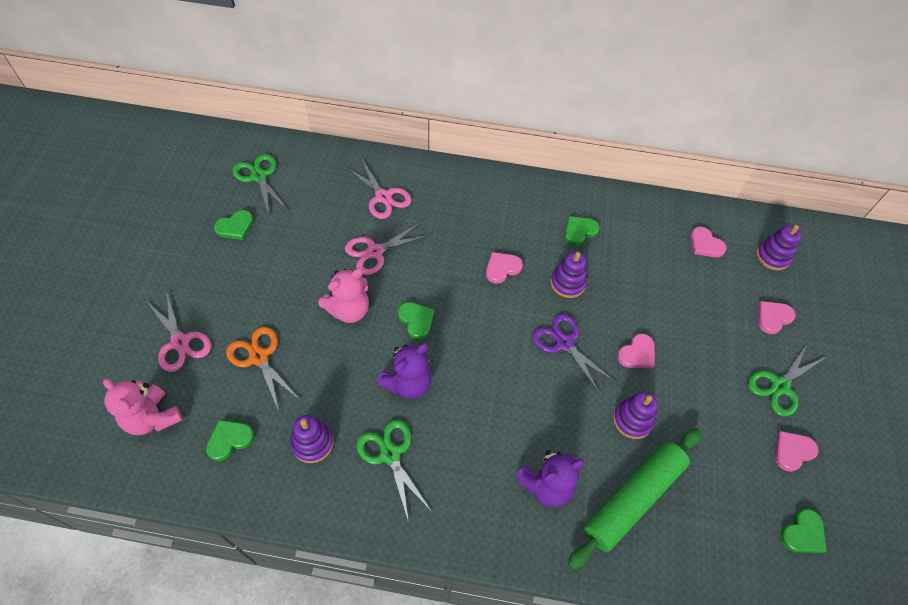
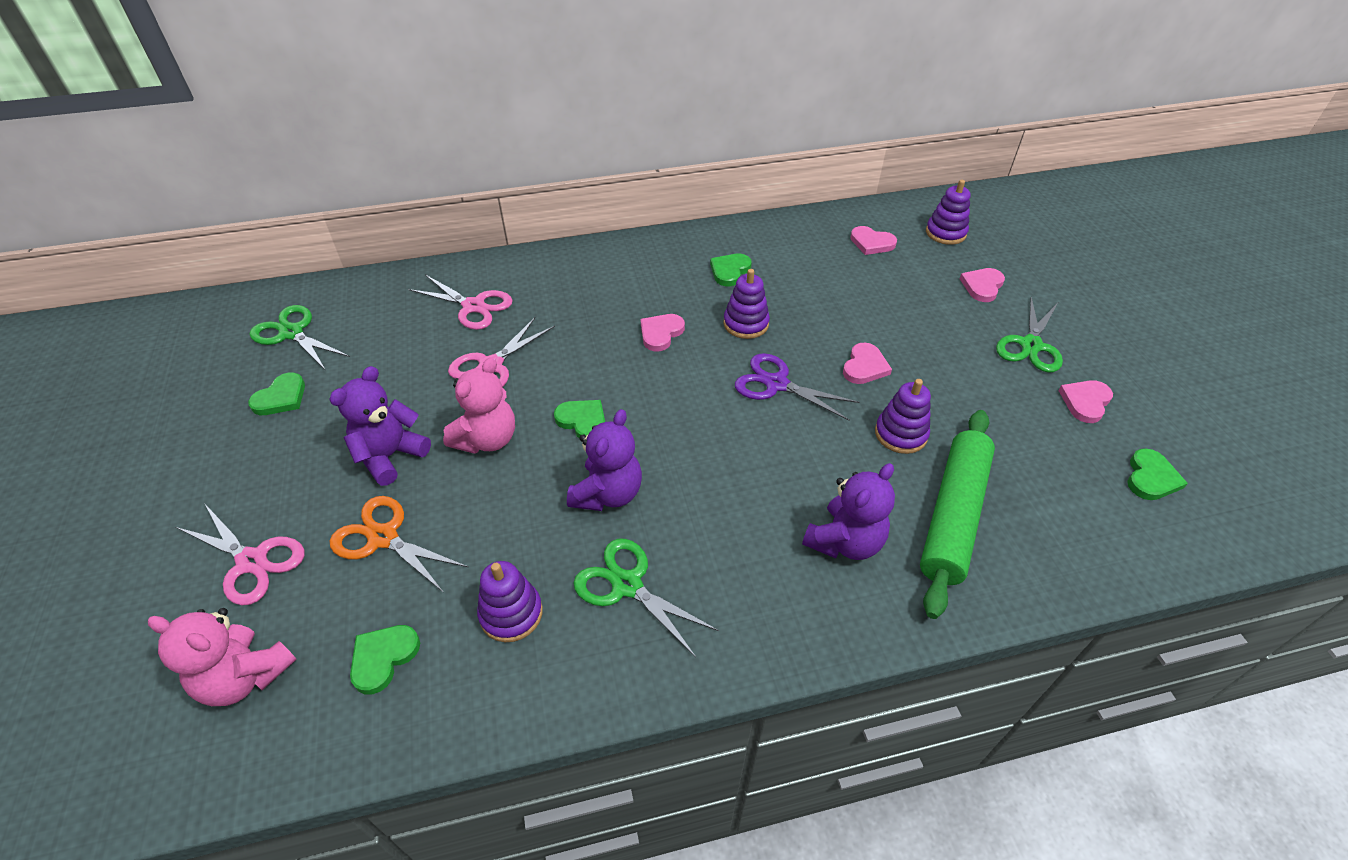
camera: 20 degrees left, 10 degrees down
(285, 298) = (390, 456): none -> purple teddy bear

